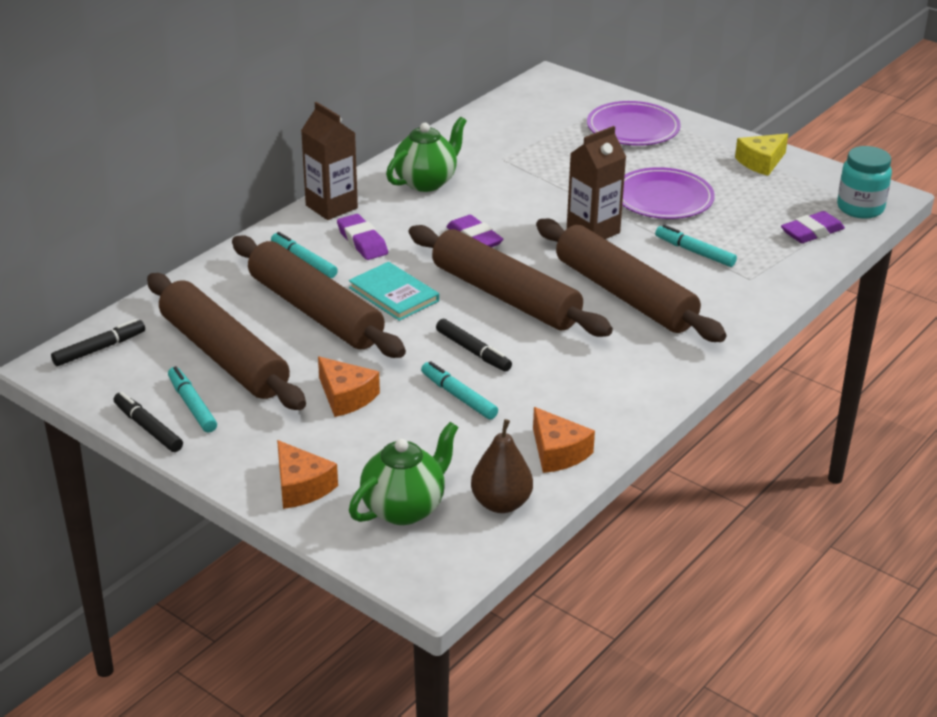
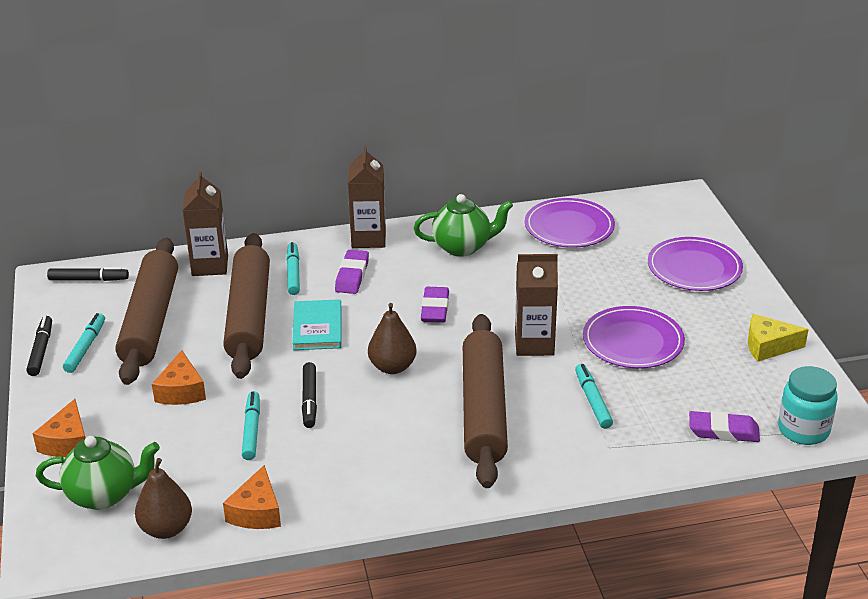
camera: 40 degrees right, 0 degrees up
(210, 287) = (210, 265): none -> brown carton
(492, 133) = (569, 227): none -> purple plate
(505, 296) = (392, 367): brown rolling pin -> brown pear

